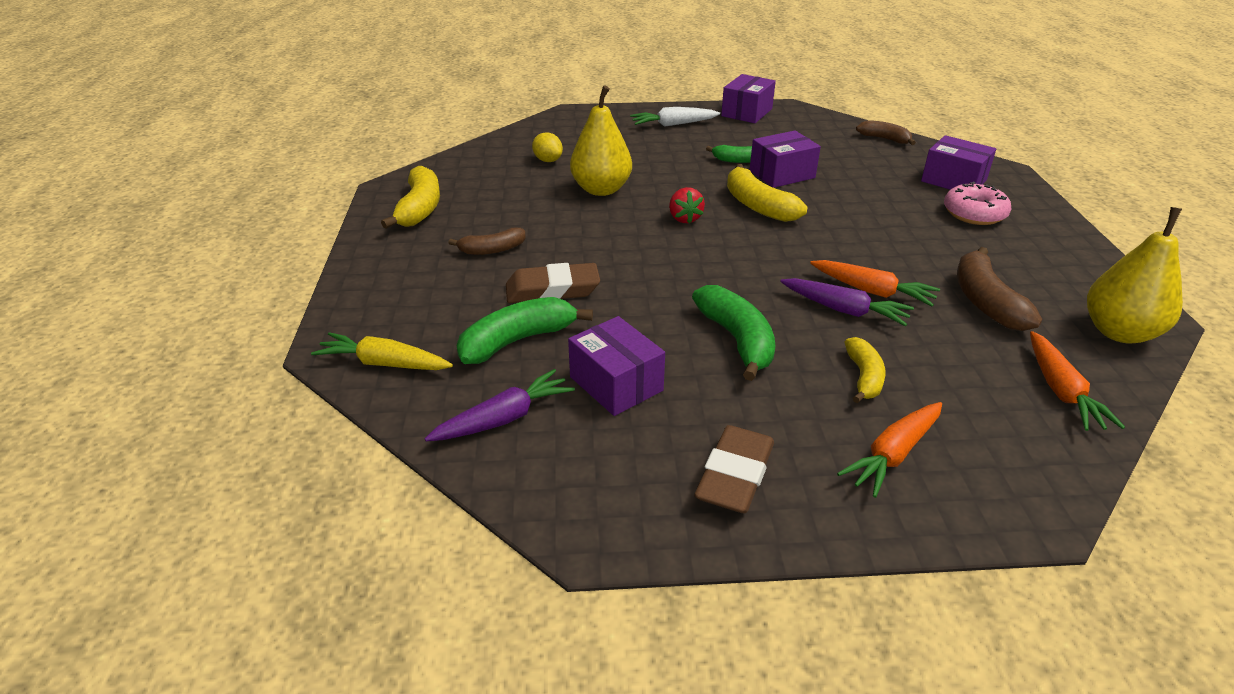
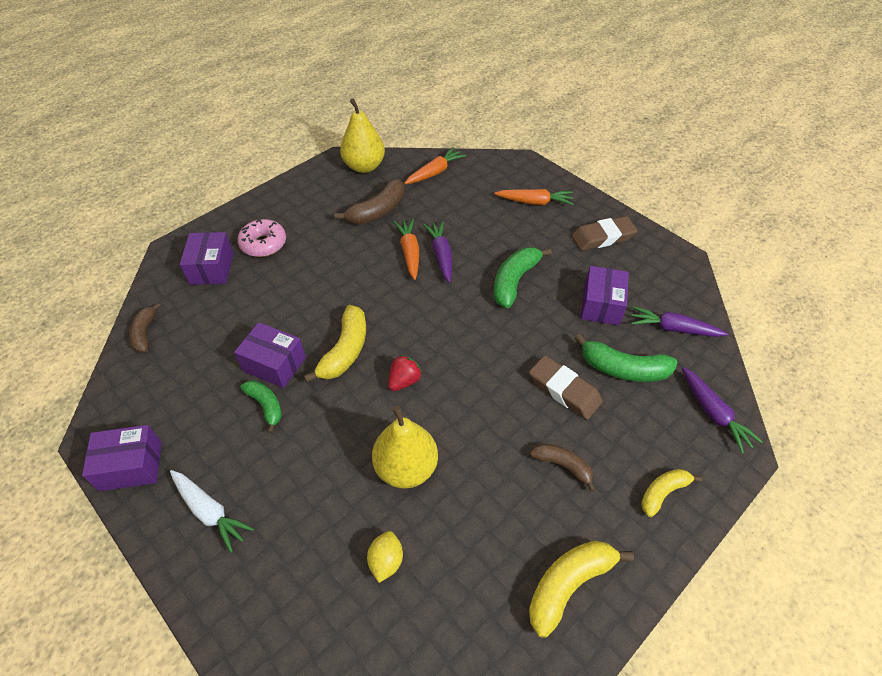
camera: 130 degrees left, 15 degrees up
(384, 363) = (713, 413): yellow carrot -> purple carrot
(863, 377) = (492, 227): yellow banana -> yellow banana (663, 492)

